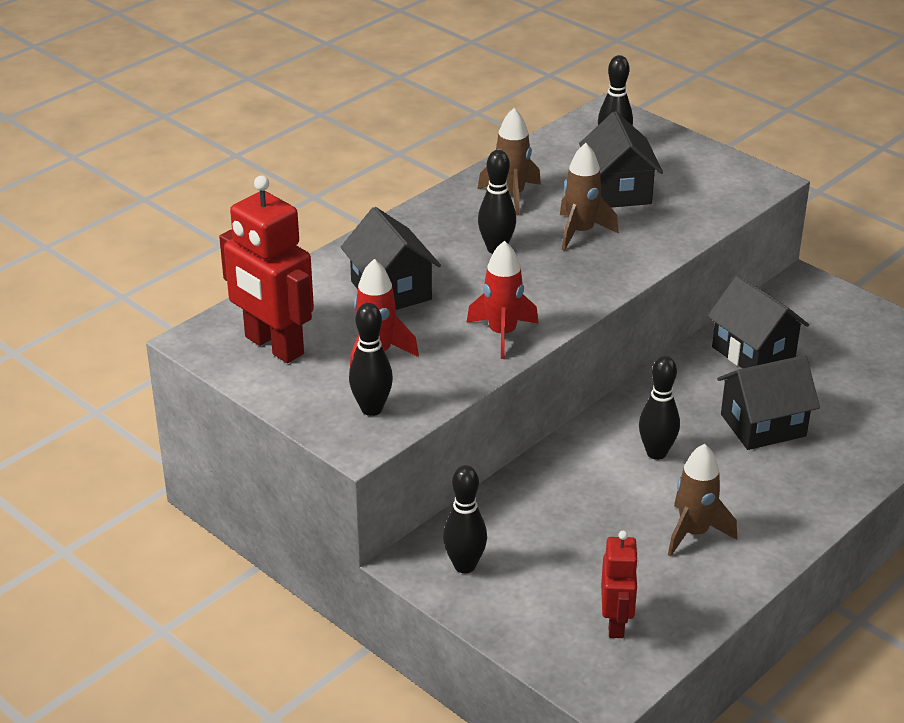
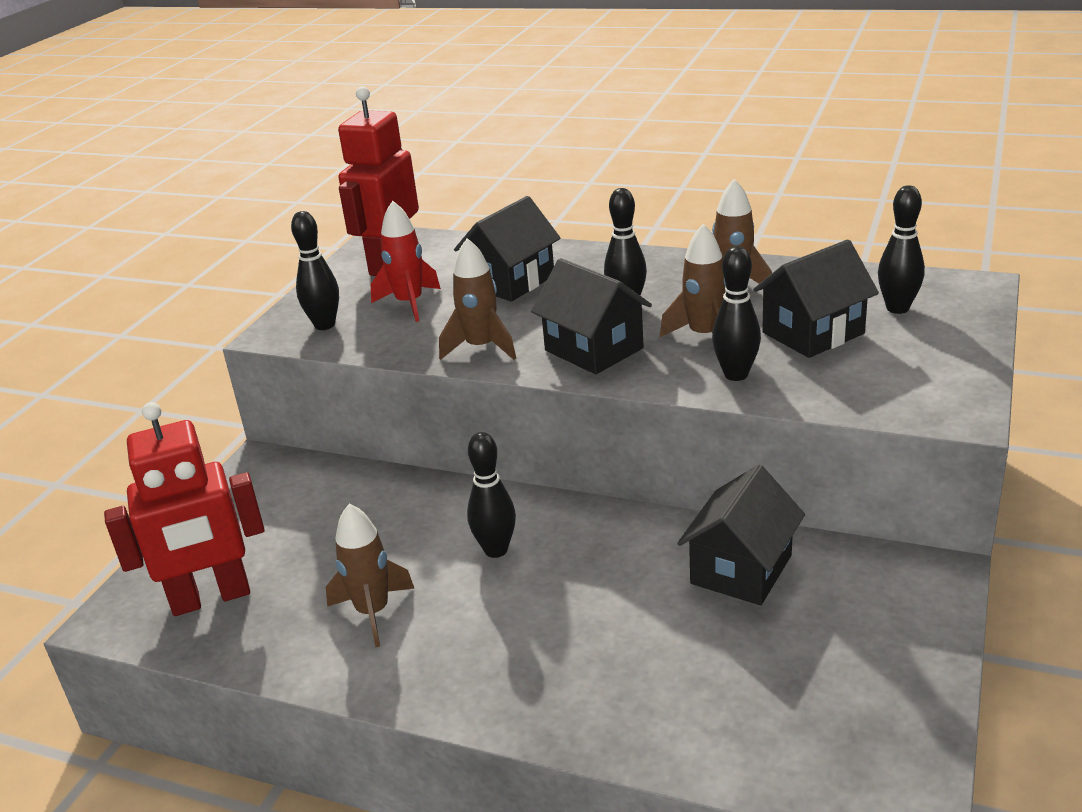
camera: 70 degrees right, 5 degrees down
(464, 566) = (265, 488): black bowling pin -> black bowling pin (736, 375)
(502, 334) = (481, 348): red rocket -> brown rocket
(616, 623) = (211, 598): red robot -> red robot, size x1.73
(763, 425) = (599, 614): black house -> black house (594, 349)

